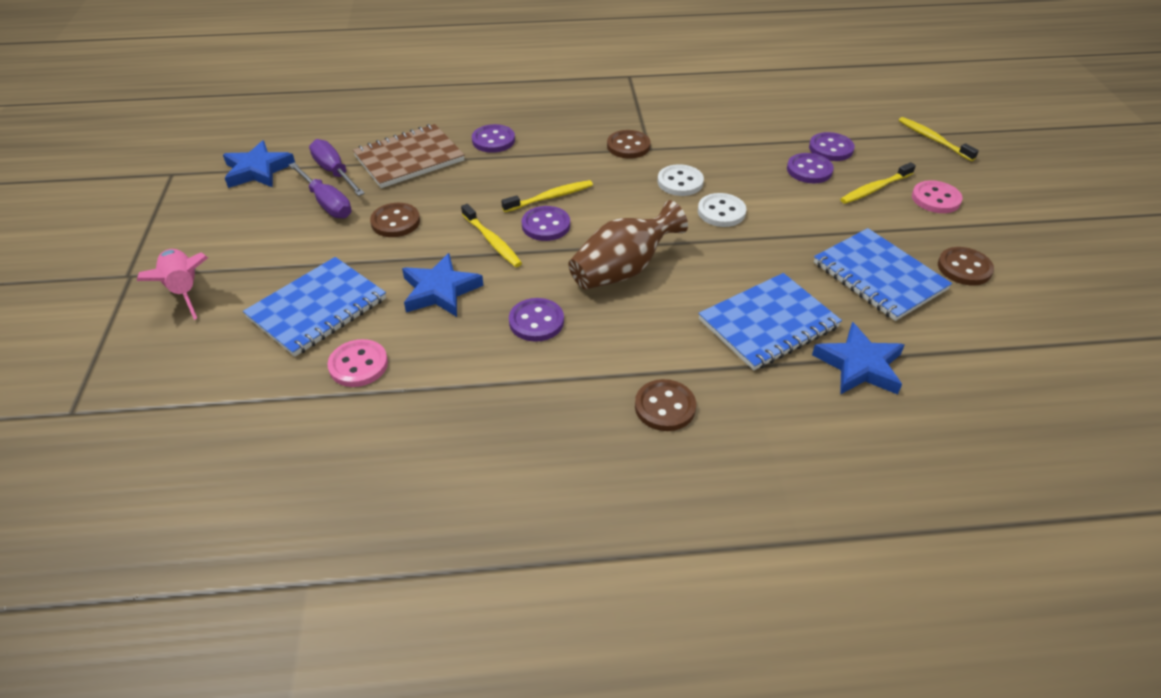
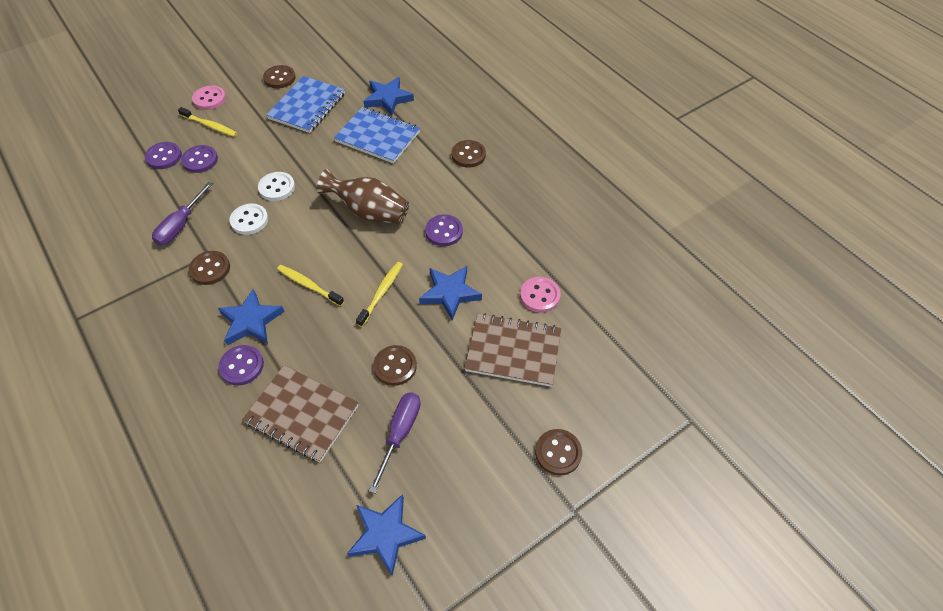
camera: 120 degrees left, 10 degrees up
(184, 290) = (558, 453): pink rocket -> brown button
(317, 308) = (513, 351): blue notebook -> brown notebook
(334, 172) = (353, 462): purple screwdriver -> purple screwdriver (181, 225)
(539, 155) = (251, 321): none -> blue star
(546, 225) = (345, 272): purple button -> none
(933, 139) = (129, 112): yellow toothbrush -> none

